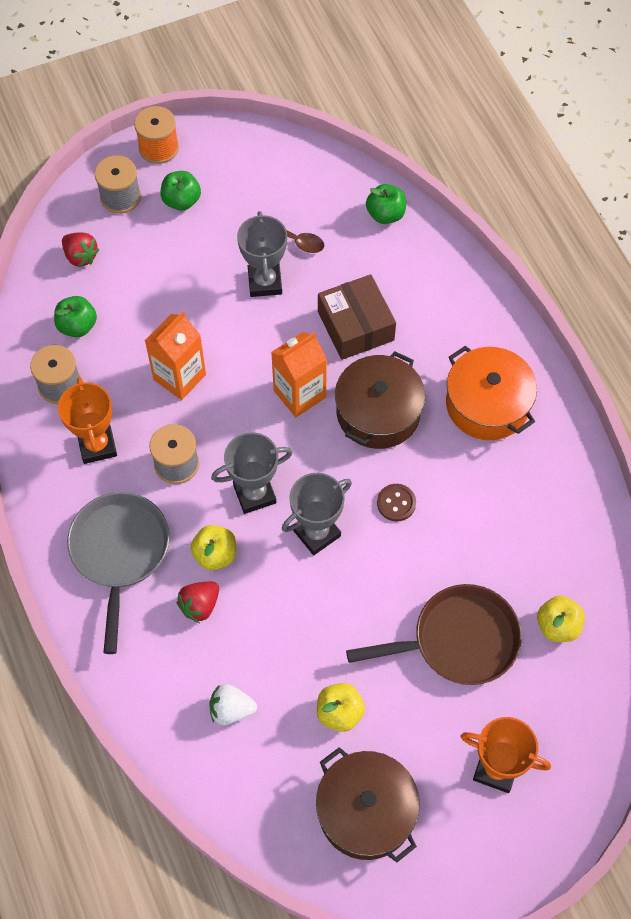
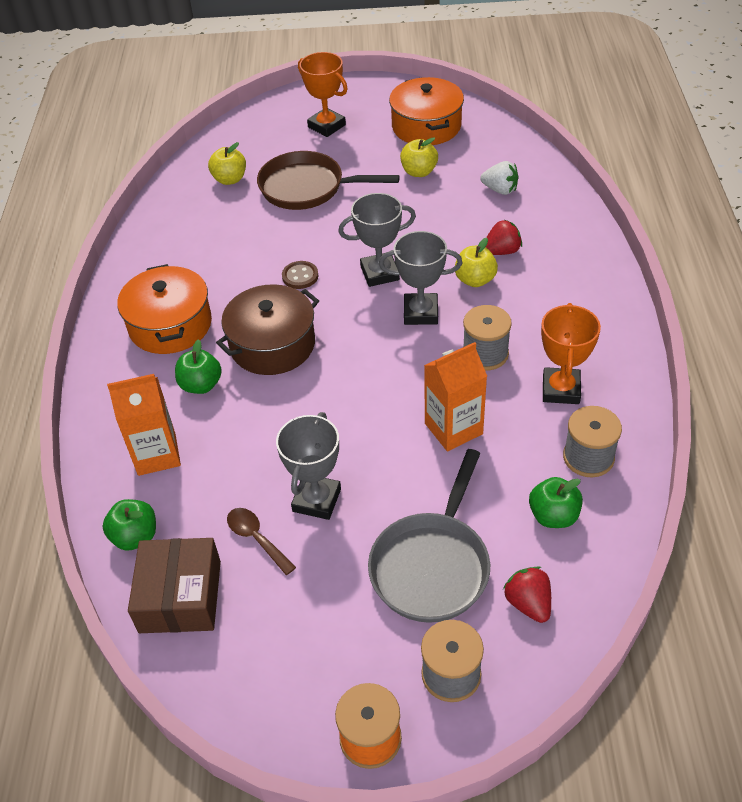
camera: 155 degrees left, 15 degrees down
(120, 552) = (561, 301): grey pan -> grey pan (432, 565)
(181, 201) = (371, 639): green apple -> green apple (201, 385)
(299, 394) = (338, 379): orange carton -> orange carton (157, 454)
(356, 326) = (246, 425): brown box -> brown box (180, 596)
(366, 811) = (426, 126): brown pot -> orange pot

